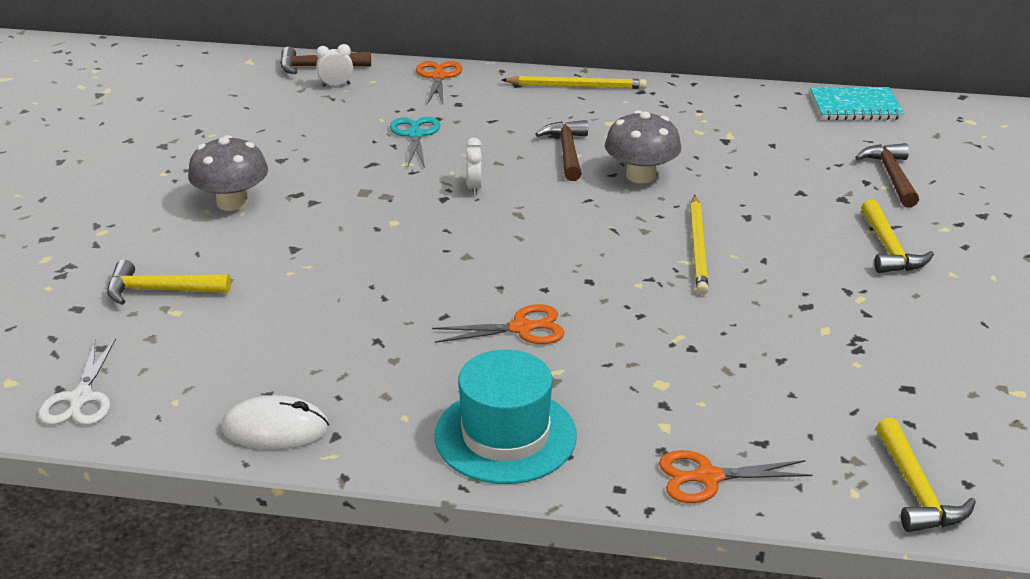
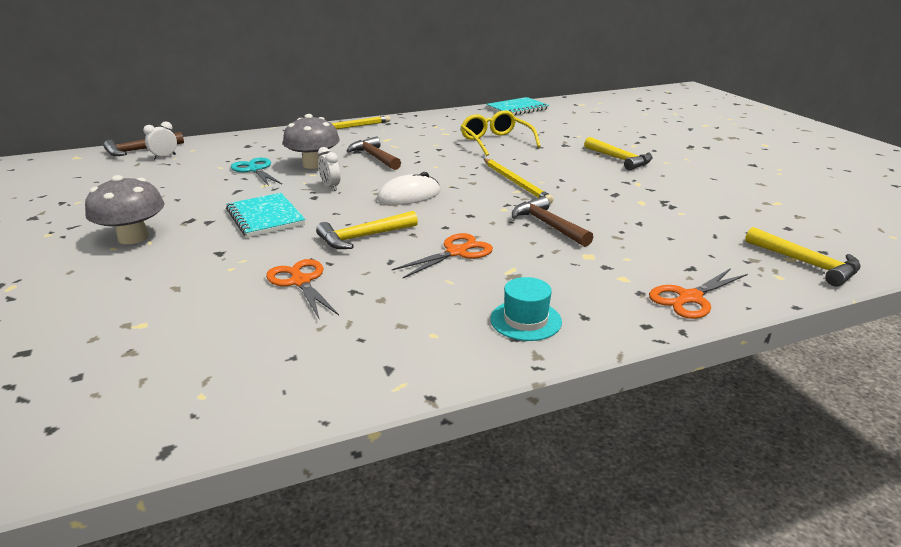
camera: 30 degrees left, 5 degrees down
(81, 398) = (85, 429): white scissors -> none
(160, 290) = (111, 313): yellow hammer -> yellow hammer (363, 237)
(275, 429) = (327, 382): white mouse -> white mouse (409, 195)
(371, 213) = (265, 217): none -> turquoise notebook
(438, 77) = (241, 140): orange scissors -> orange scissors (301, 281)
(505, 435) = (525, 320): turquoise hat -> turquoise hat, size x0.56
(641, 175) = (436, 158): grey mushroom -> grey mushroom (314, 164)
(750, 166) = (495, 141): none -> yellow glasses
(891, 176) = (576, 131): brown hammer -> brown hammer (548, 225)

